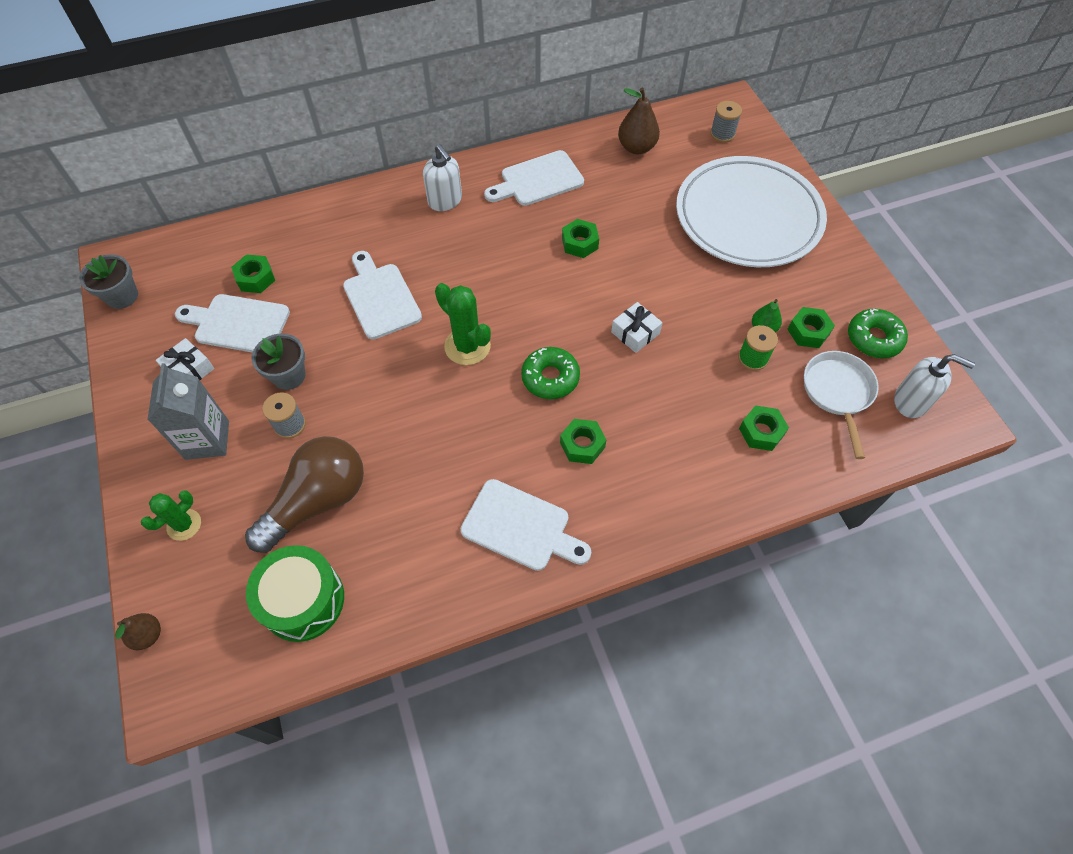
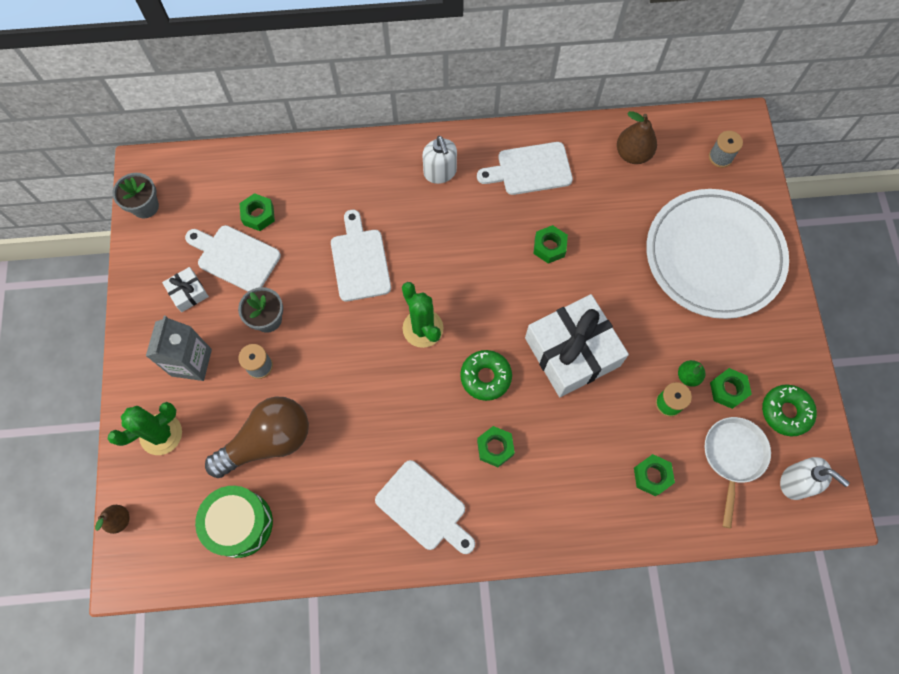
camera: 15 degrees right, 10 degrees up
(184, 525) = (161, 434): green cactus -> green cactus, size x1.55
(635, 333) = (572, 351): white gift -> white gift, size x2.25

